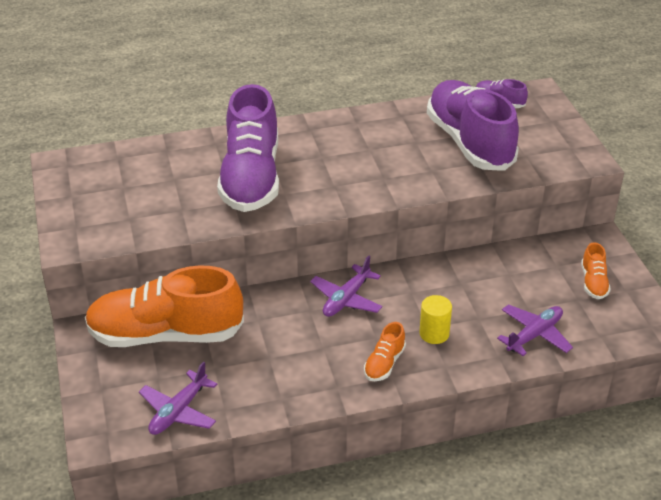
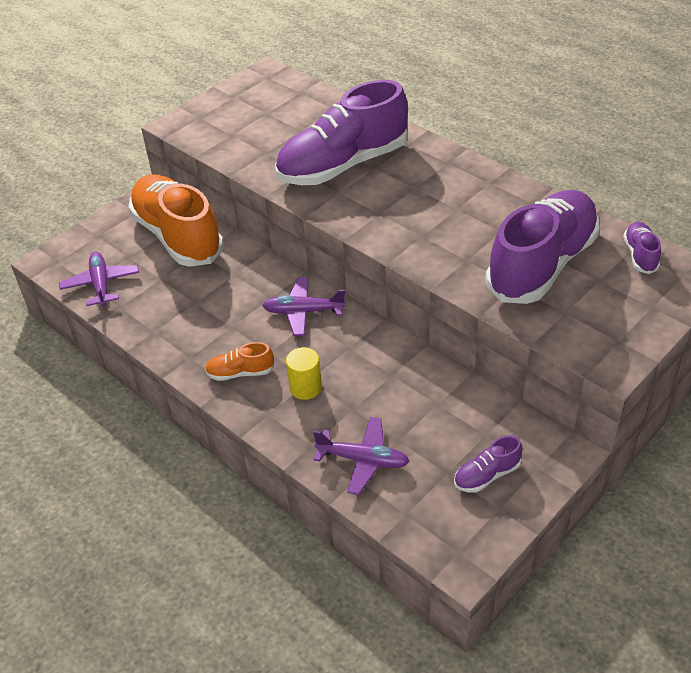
camera: 60 degrees right, 5 degrees up
(178, 411) = (101, 284): purple plane -> purple plane turned 75 degrees clockwise
(593, 282) = (486, 475): orange shoe -> purple shoe

